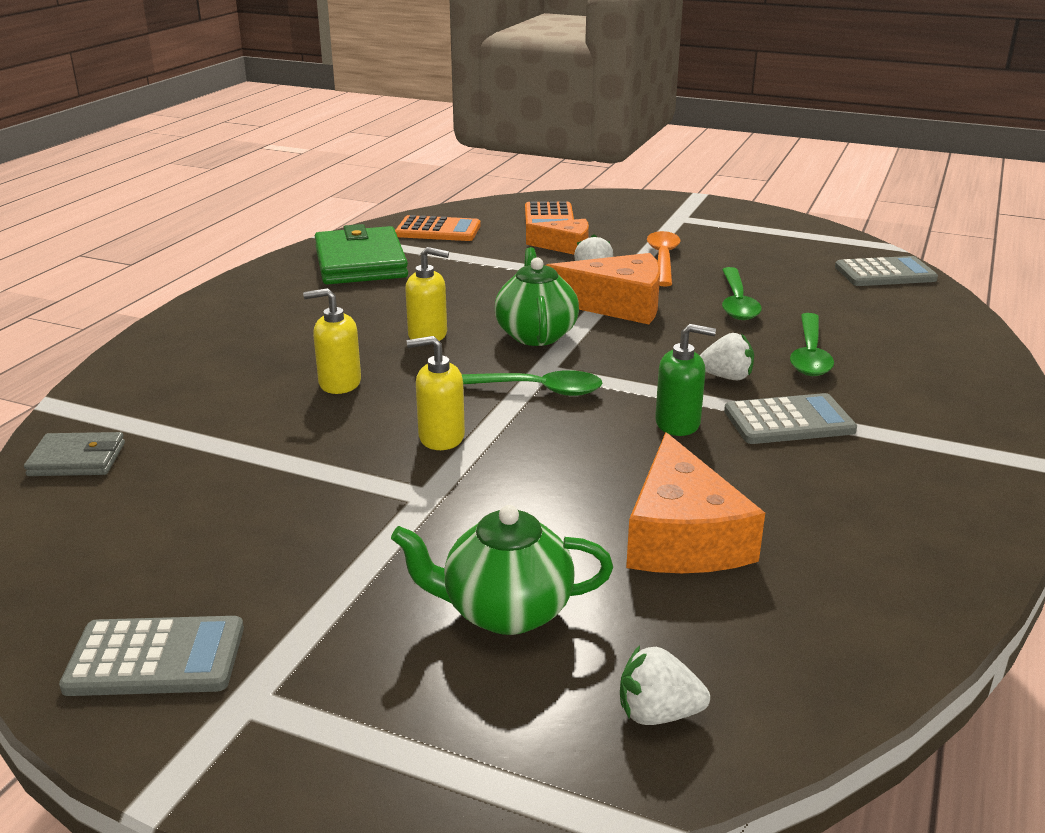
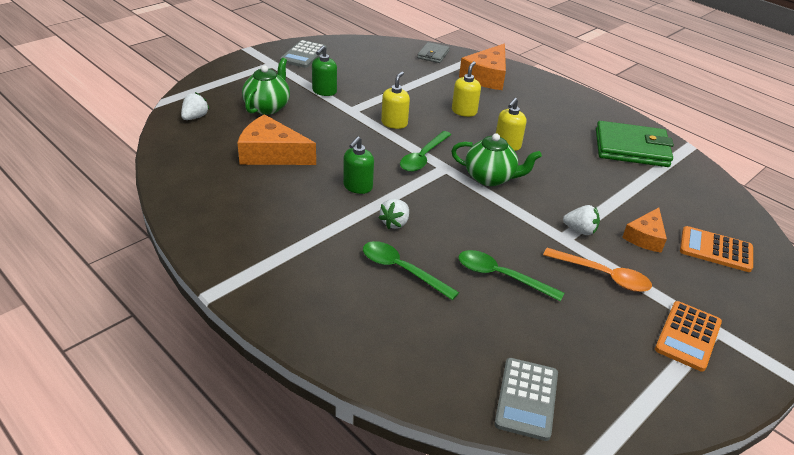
camera: 110 degrees right, 10 degrees up
(365, 554) = (324, 91): none -> green soap dispenser
(438, 230) = (693, 191): orange calculator -> orange calculator (688, 336)
(617, 305) = (521, 222): orange cheese -> orange cheese (487, 77)
(789, 421) = (332, 222): grey calculator -> none

